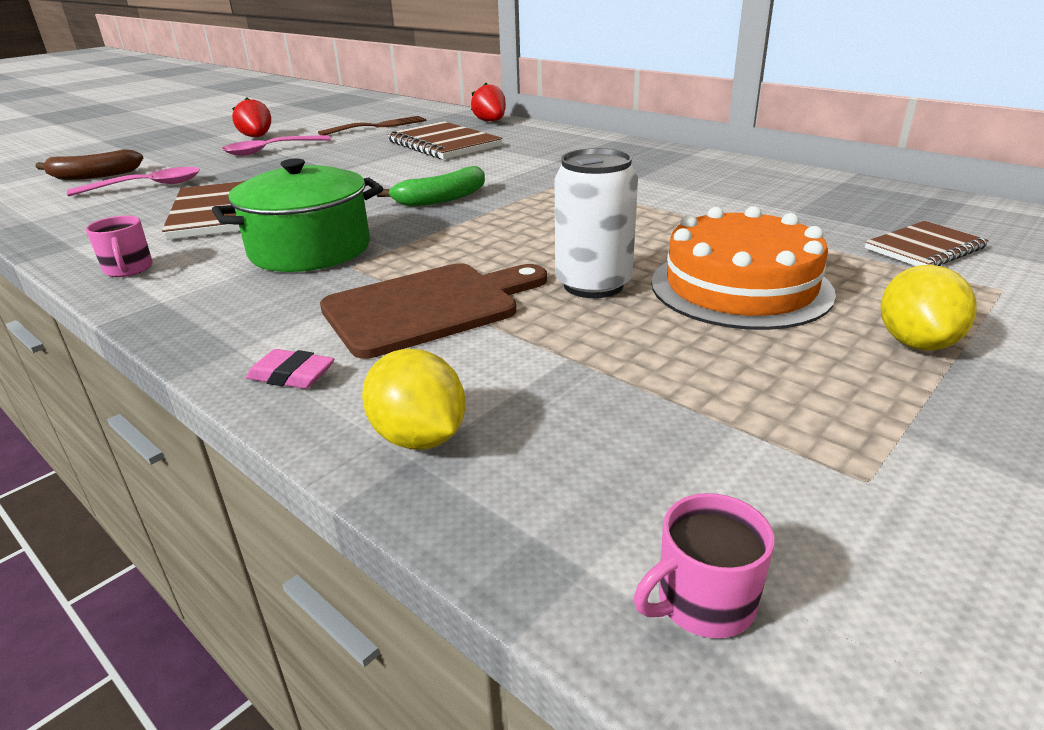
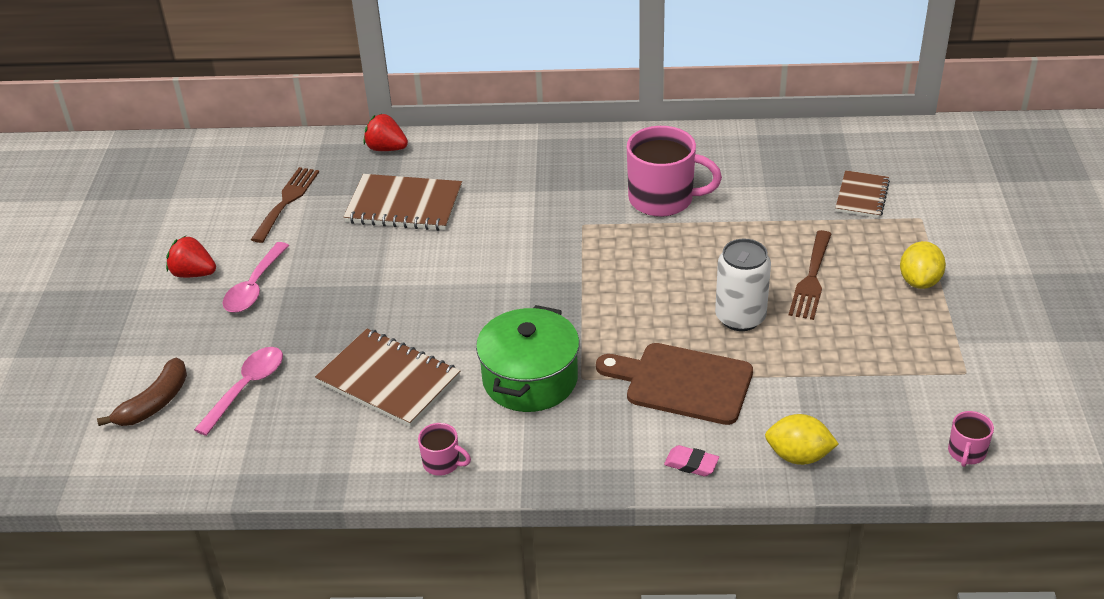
camera: 40 degrees left, 10 degrees up
(291, 375) = (691, 464): pink eraser -> pink eraser turned 45 degrees clockwise
(429, 307) = (682, 383): brown cutting board -> brown cutting board turned 90 degrees counterclockwise
(441, 199) = (527, 282): green banana -> none
(663, 191) = (663, 199): none -> pink mug
(740, 287) = (811, 279): orange cake -> brown fork
(916, 343) = (919, 281): yellow lemon -> yellow lemon turned 45 degrees clockwise

